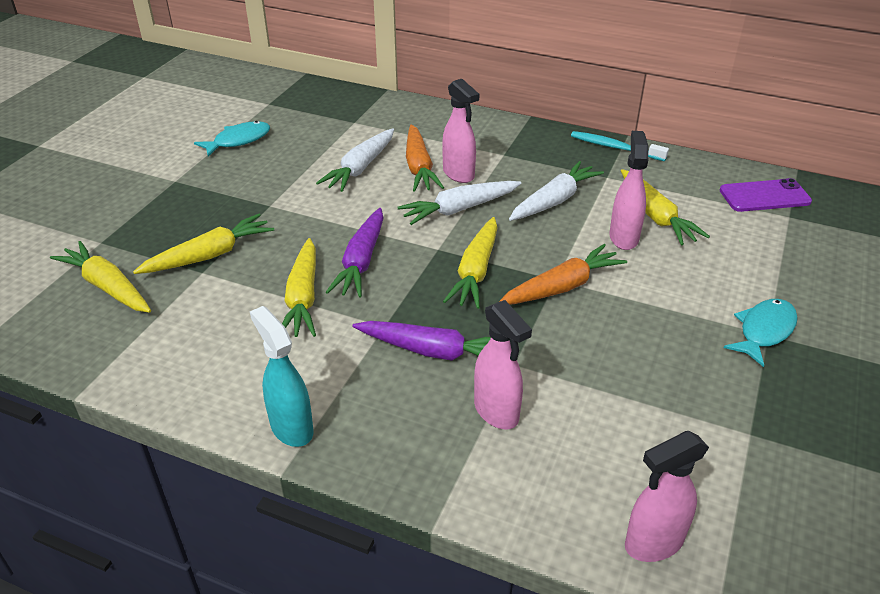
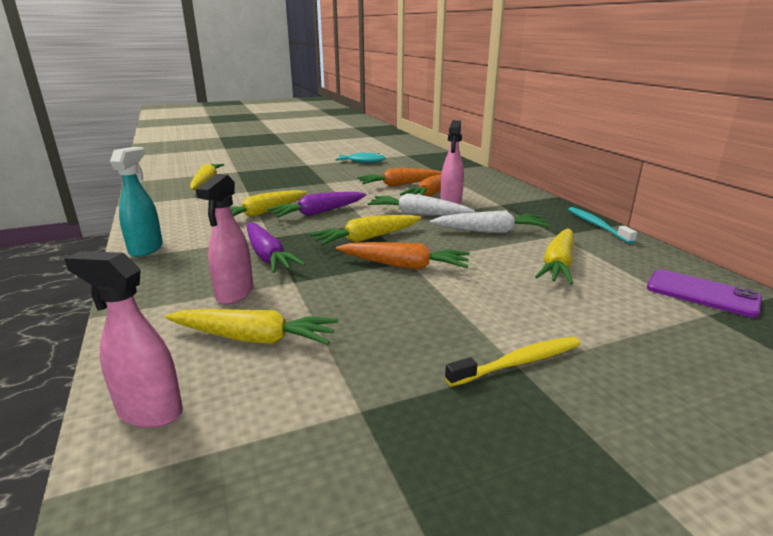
camera: 45 degrees right, 15 degrees down
(209, 255) = (262, 188): yellow carrot -> yellow carrot (254, 338)
(360, 168) = (400, 184): white carrot -> orange carrot
(623, 237) = (505, 264): pink spray bottle -> none
(764, 331) = (518, 362): turquoise fish -> yellow toothbrush

